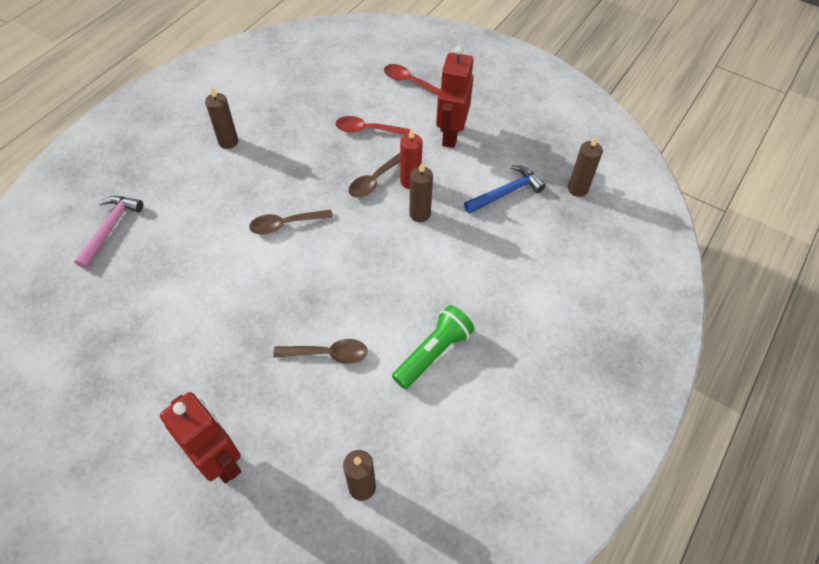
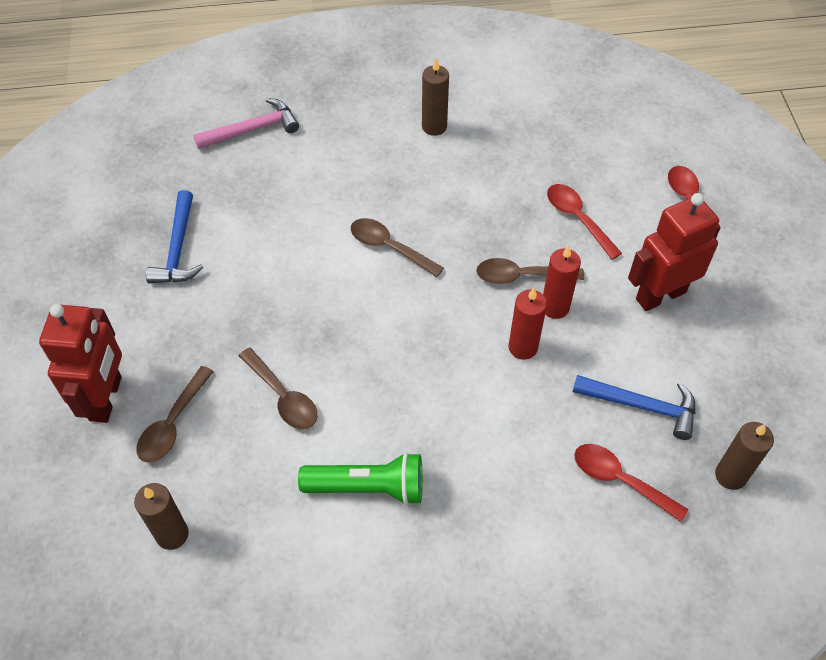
camera: 50 degrees right, 0 degrees up
(151, 335) = (178, 249): none -> blue hammer
(282, 431) = (172, 423): none -> brown spoon
(420, 214) = (523, 347): brown candle -> red candle
(538, 234) = (620, 480): none -> red spoon

